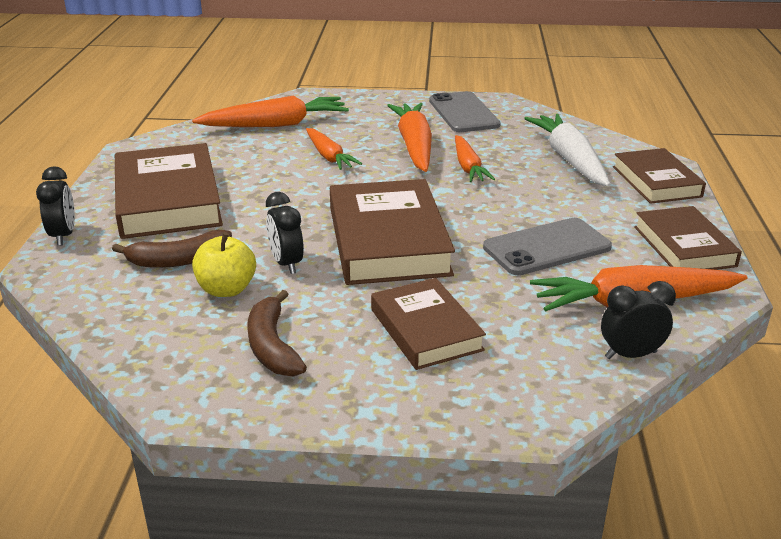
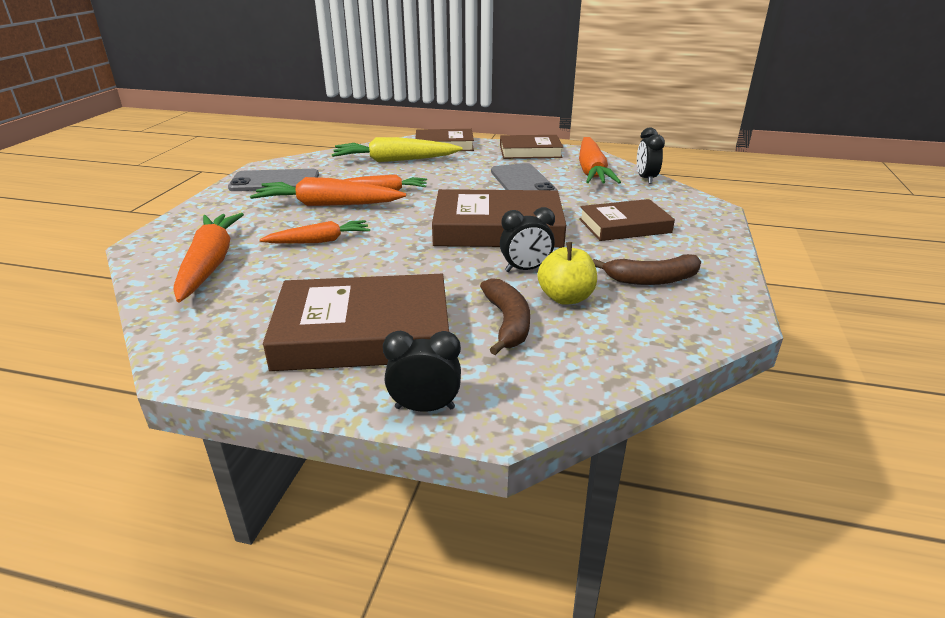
camera: 80 degrees left, 0 degrees up
(569, 159) = (394, 160): white carrot -> yellow carrot

